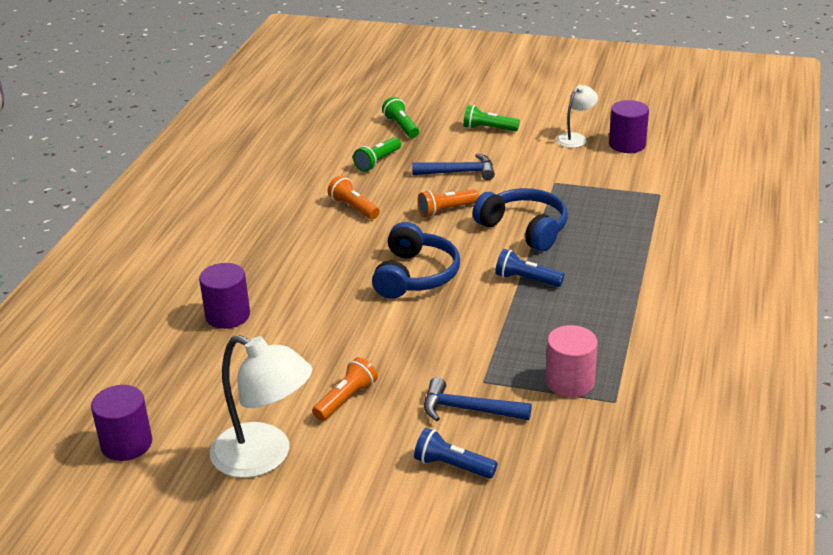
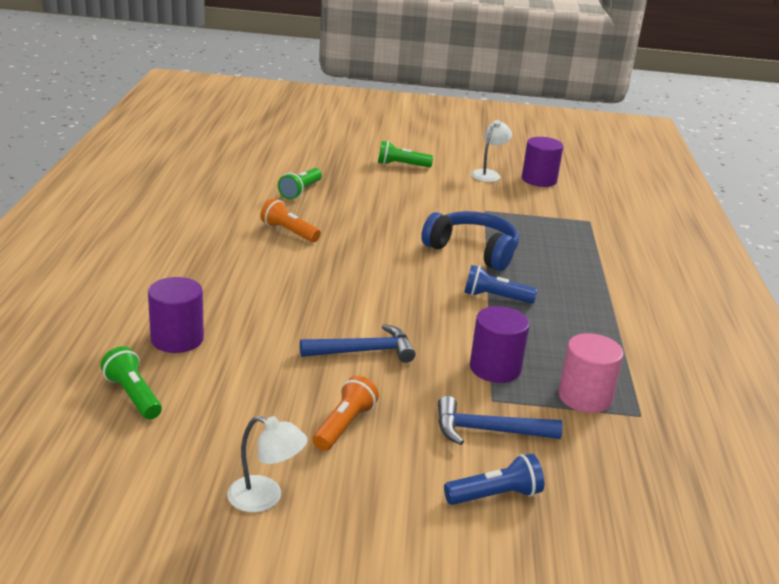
camera: 15 degrees left, 5 degrees down
(126, 444) = (81, 491): purple cylinder -> purple cylinder (495, 368)
(264, 457) = (265, 498): white lamp -> white lamp, size x0.54
(401, 127) = (314, 162): green flashlight -> green flashlight (133, 395)
(415, 275) = (377, 295): blue headphones -> none
(446, 210) = (387, 234): orange flashlight -> none
(452, 466) = (495, 495): blue flashlight -> blue flashlight turned 150 degrees clockwise
(459, 172) = (387, 201): blue hammer -> blue hammer (364, 351)

